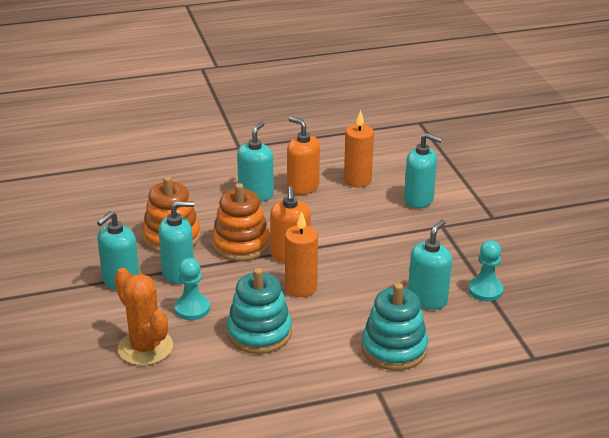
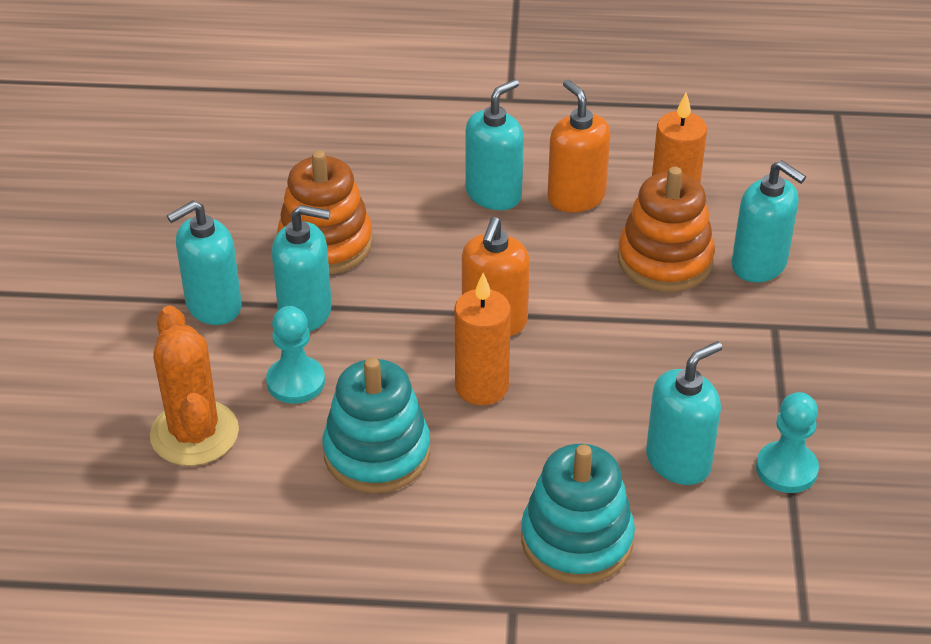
camera: 20 degrees right, 10 degrees up
(241, 244) = (425, 283): orange stacking toy -> orange stacking toy (664, 260)

